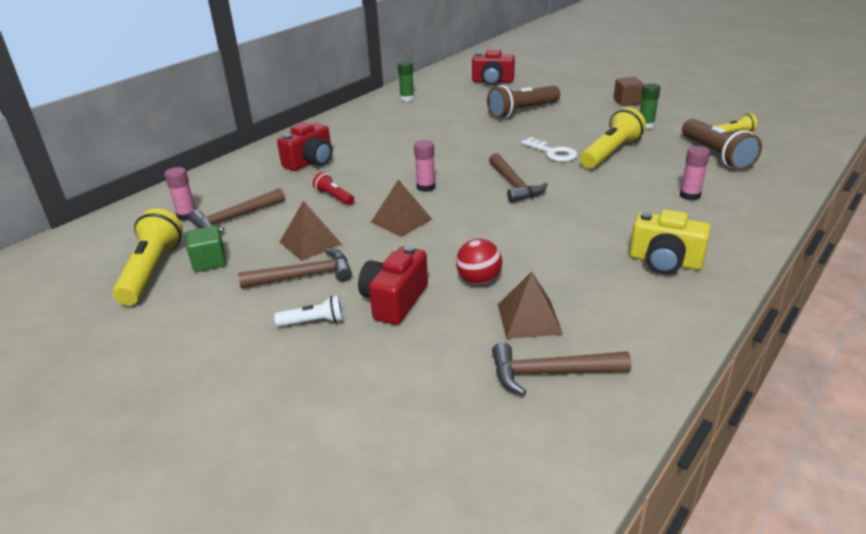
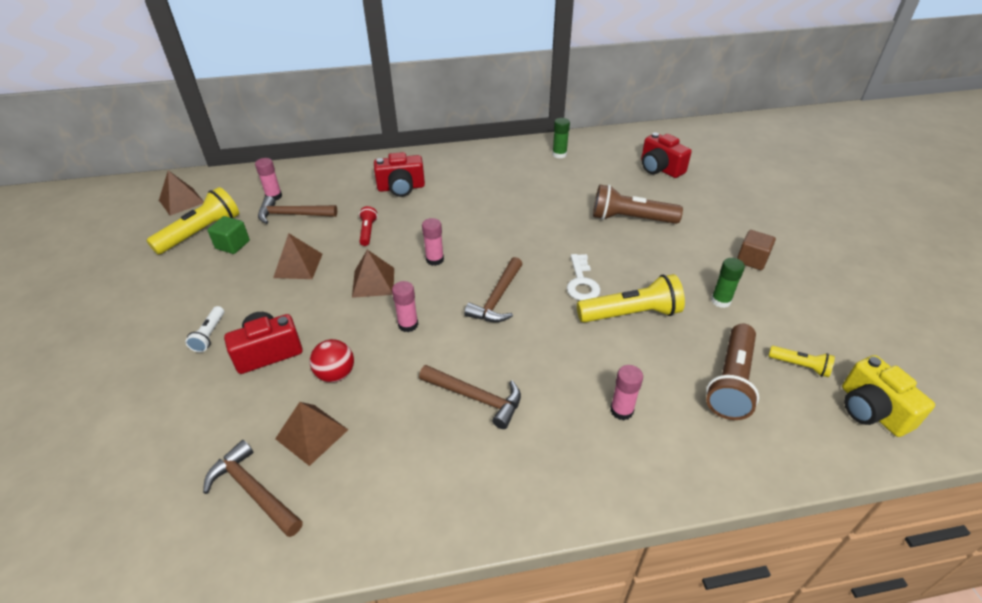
camera: 40 degrees right, 10 degrees up
(74, 262) = (181, 201): none -> brown pyramid
(304, 276) = (256, 292): brown hammer -> brown hammer (475, 398)
(314, 322) = (209, 335): white flashlight -> white flashlight turned 60 degrees clockwise
(478, 228) = (408, 325): none -> pink glue stick
(665, 262) = (481, 462): yellow camera -> yellow camera (871, 410)

